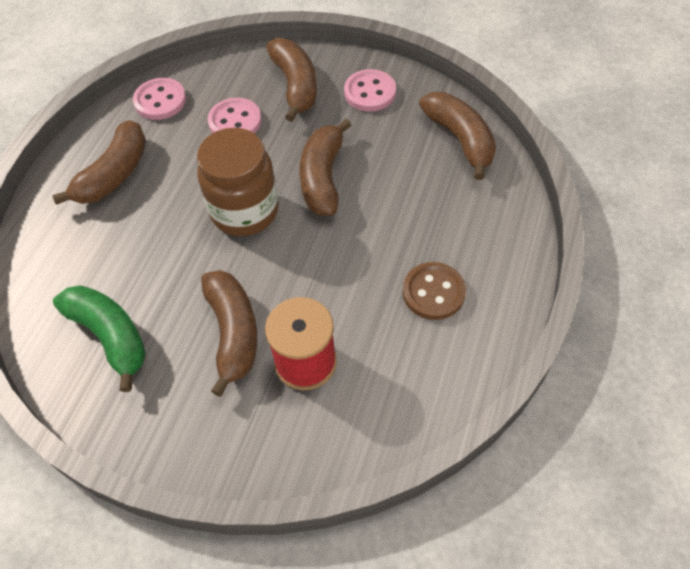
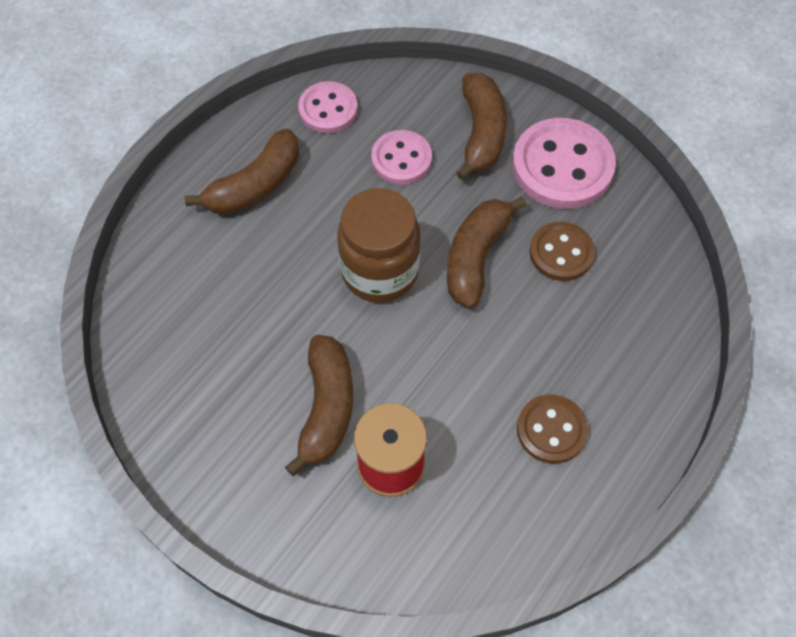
camera: 15 degrees right, 5 degrees up
(110, 336) = (202, 371): green banana -> none
(370, 92) = (562, 166): pink button -> pink button, size x1.66
(392, 155) = (561, 253): none -> brown button
(460, 139) = (644, 256): brown banana -> none

